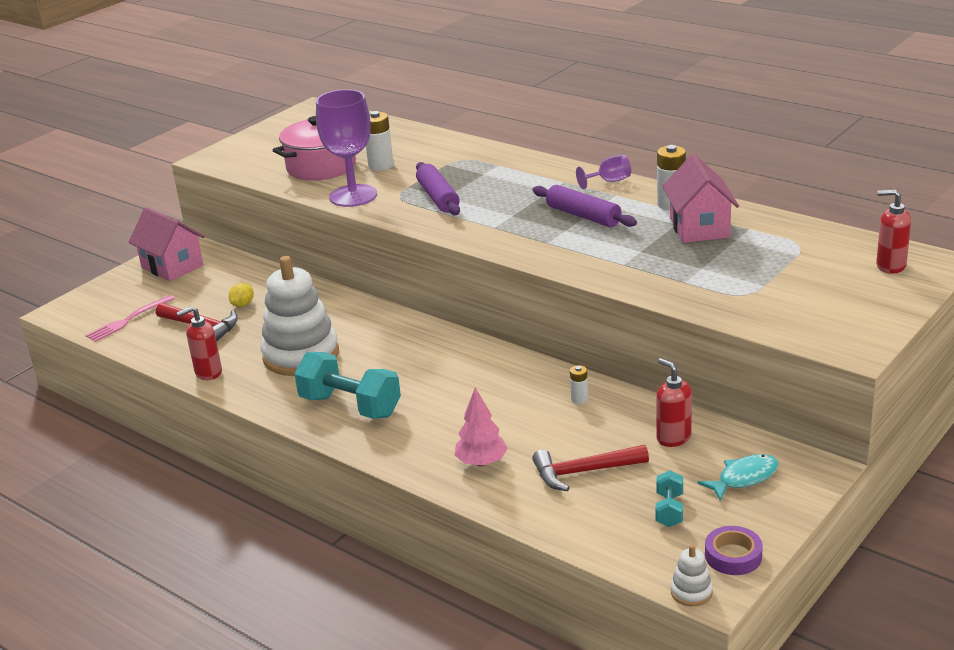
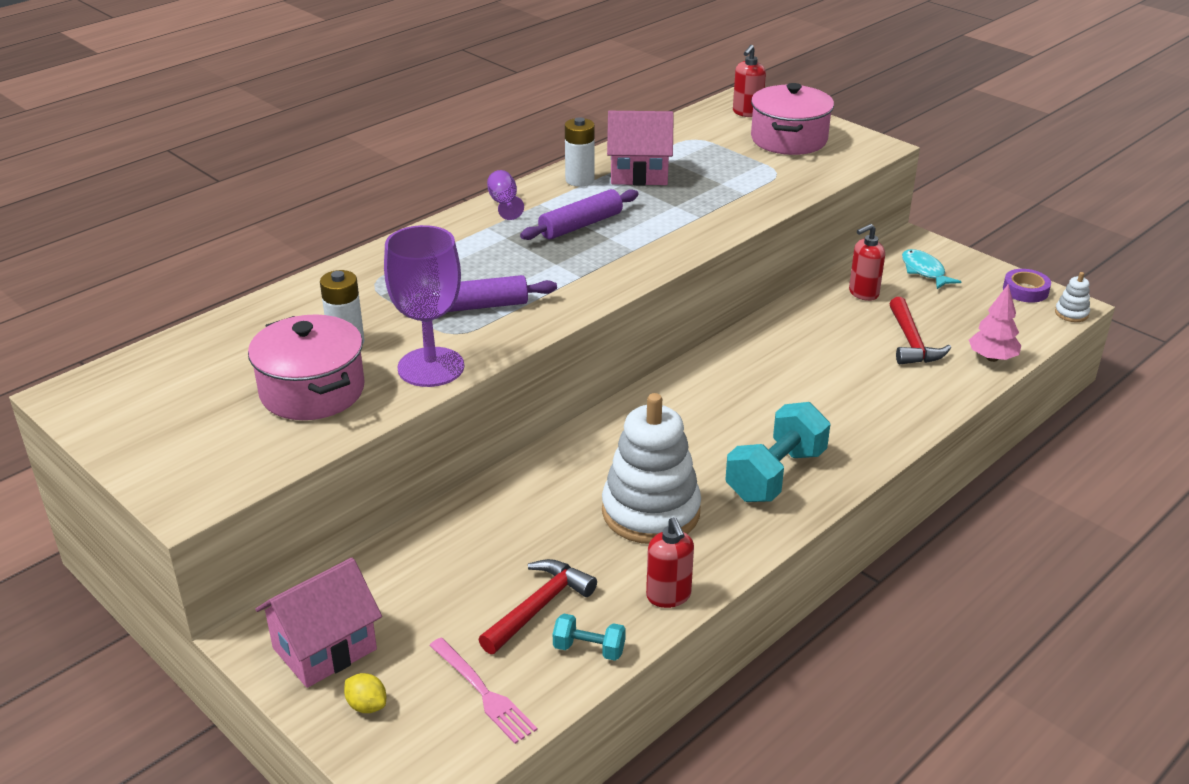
camera: 85 degrees left, 5 degrees up
(243, 304) = (492, 565): yellow lemon -> yellow lemon (367, 705)
(481, 462) = (892, 395): pink tree -> pink tree (992, 358)
(579, 399) = (792, 331): white battery -> none
(669, 510) = (968, 309): turquoise dumbbell -> turquoise dumbbell (589, 649)
(834, 295) = (789, 139): none -> pink pot

